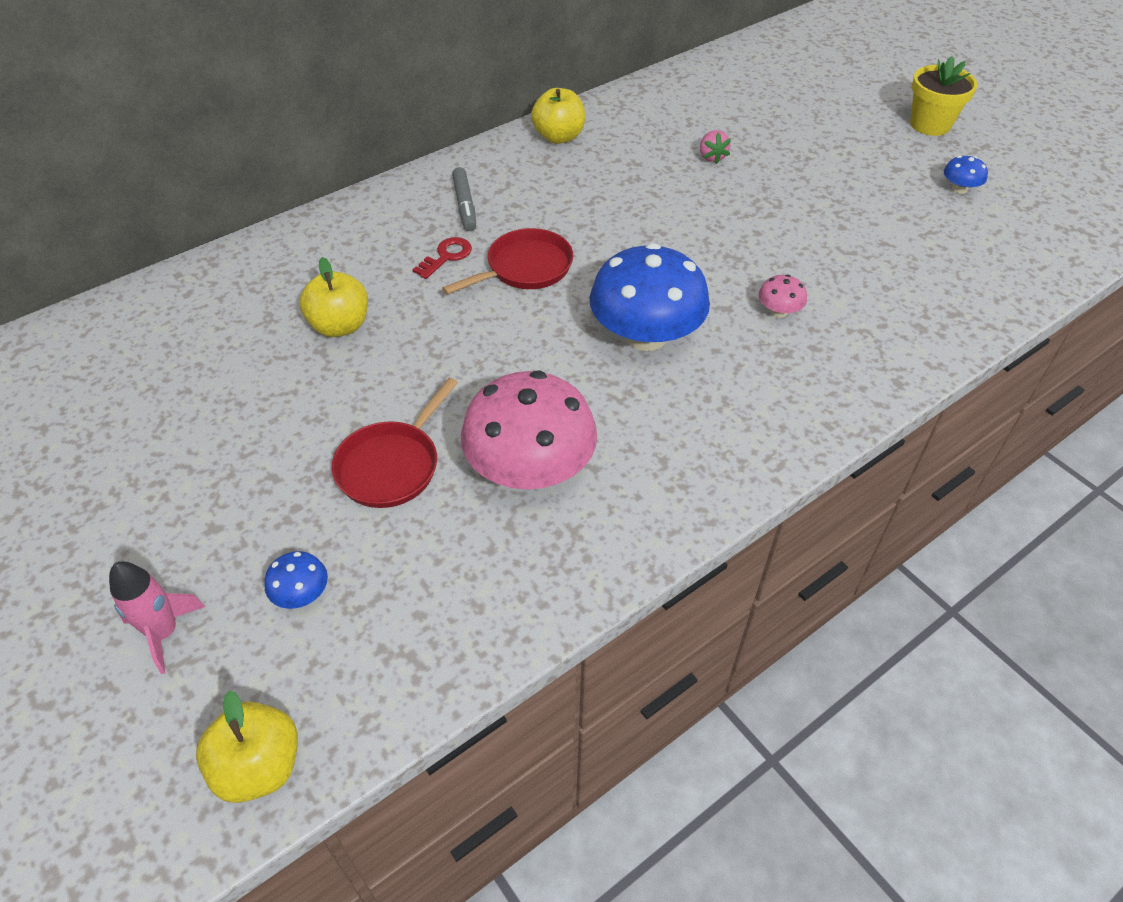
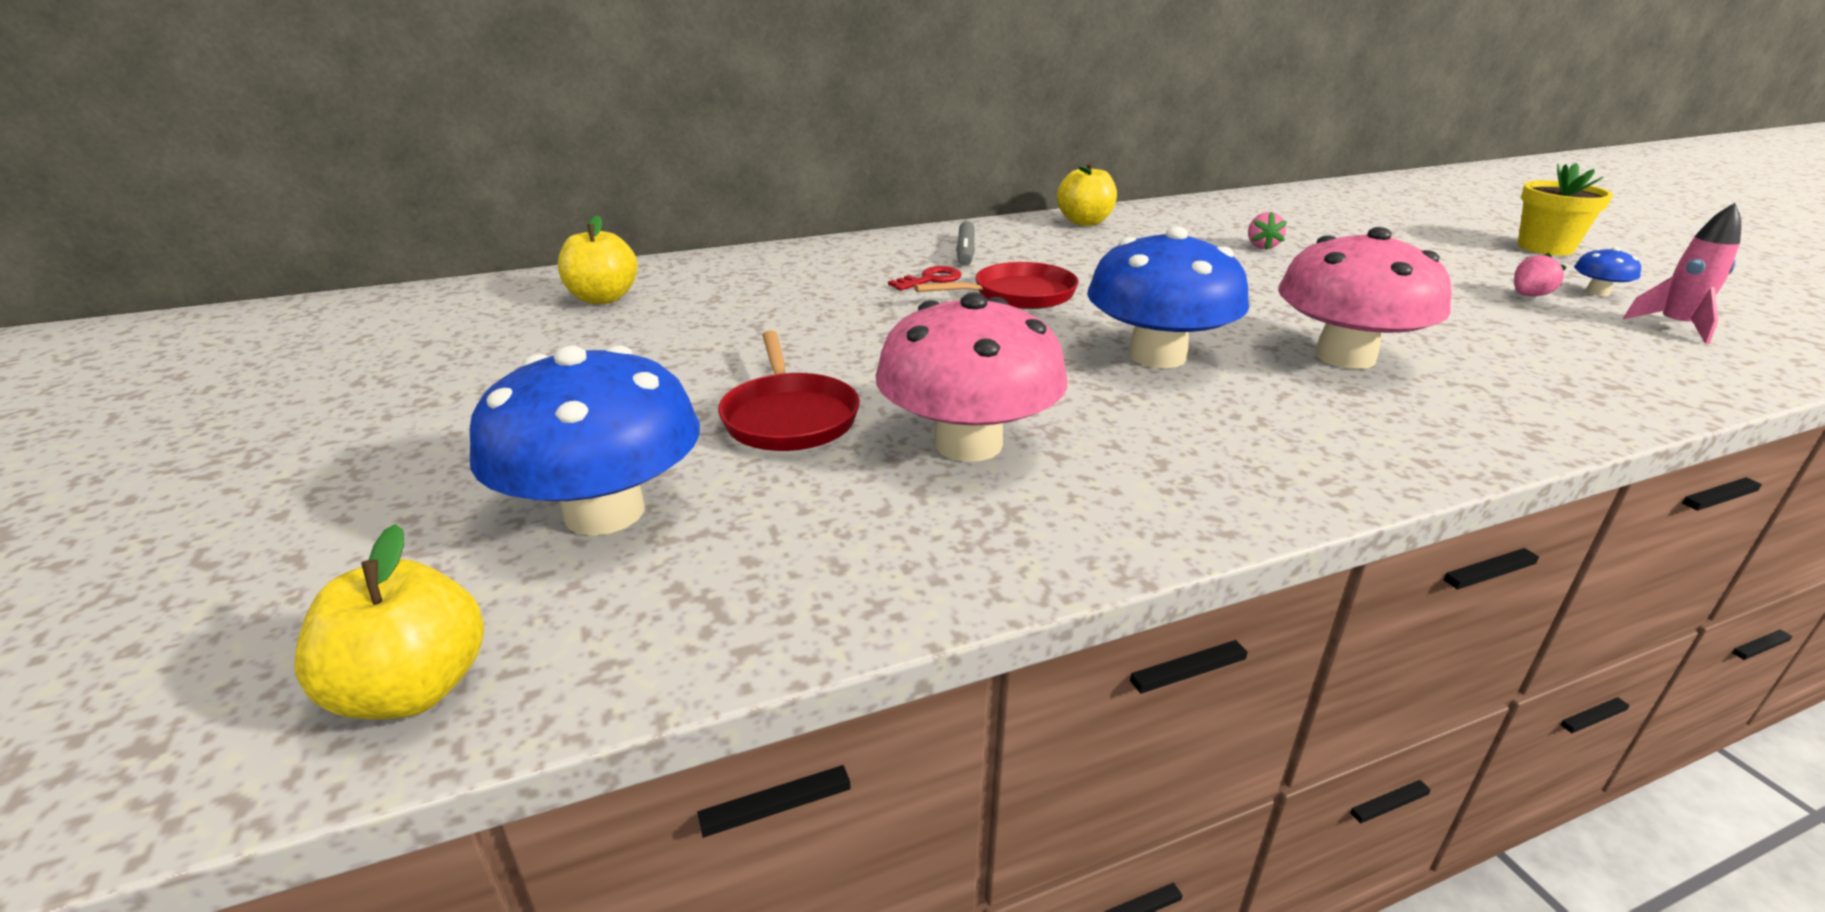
camera: 15 degrees right, 20 degrees down
(164, 633) = (408, 520): pink rocket -> pink rocket (1674, 327)
(301, 594) = (604, 512): blue mushroom -> blue mushroom, size x2.38
(340, 326) = (788, 311): yellow apple -> yellow apple (603, 298)
(392, 465) = (789, 417): red pan -> red pan turned 60 degrees counterclockwise
(779, 311) = (1345, 356): pink mushroom -> pink mushroom, size x2.38
(911, 202) = (1528, 296): none -> pink strawberry

